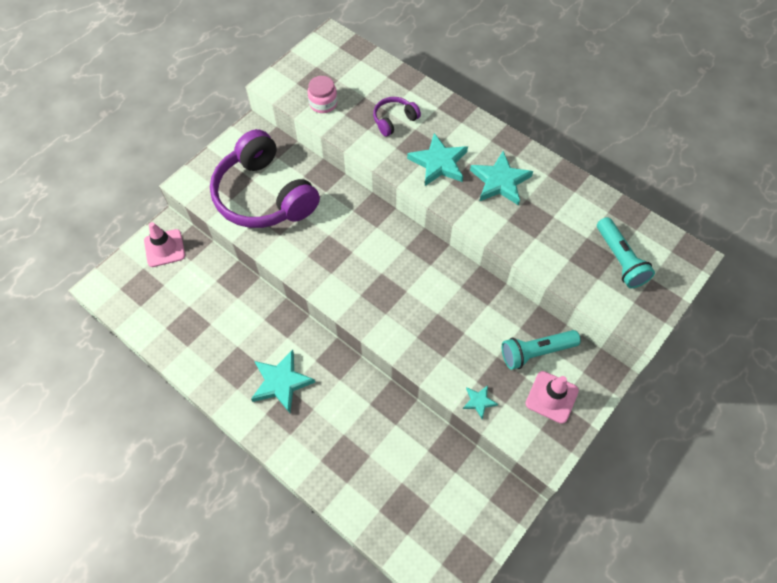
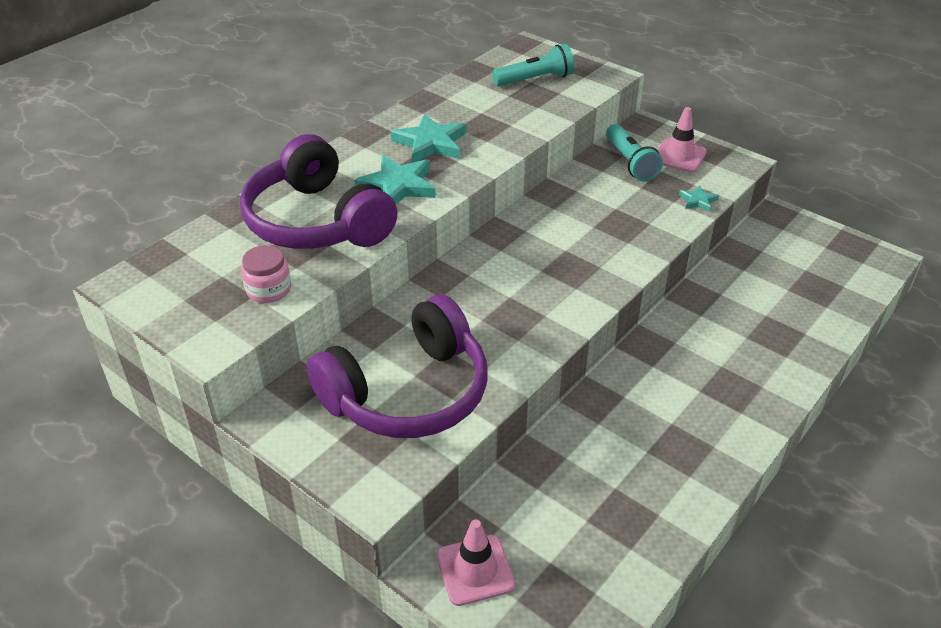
camera: 90 degrees left, 20 degrees down
(281, 382) = (692, 399): turquoise star -> none
(394, 120) = (317, 221): purple headphones -> purple headphones, size x2.30

